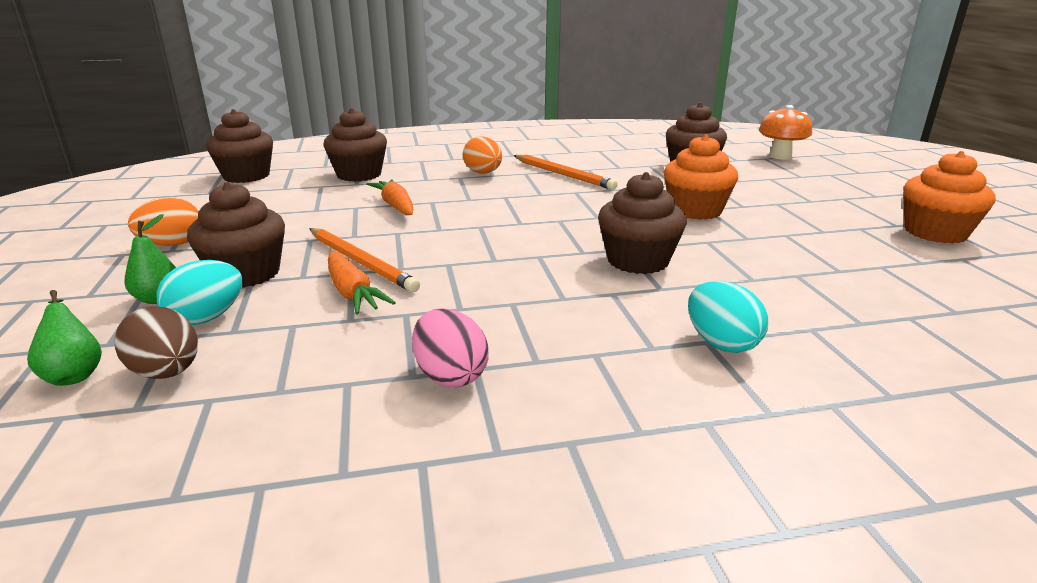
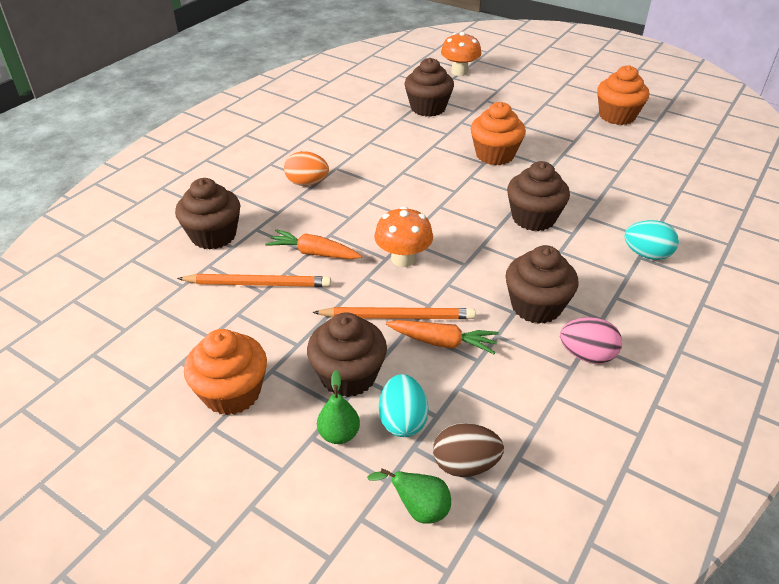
camera: 45 degrees left, 15 degrees up
(172, 244) = (232, 393): orange egg -> orange cupcake
(246, 176) = (112, 292): brown cupcake -> brown cupcake (536, 306)
(450, 235) = (403, 259): none -> orange mushroom
(563, 174) = (364, 157): orange pencil -> orange pencil (258, 284)

